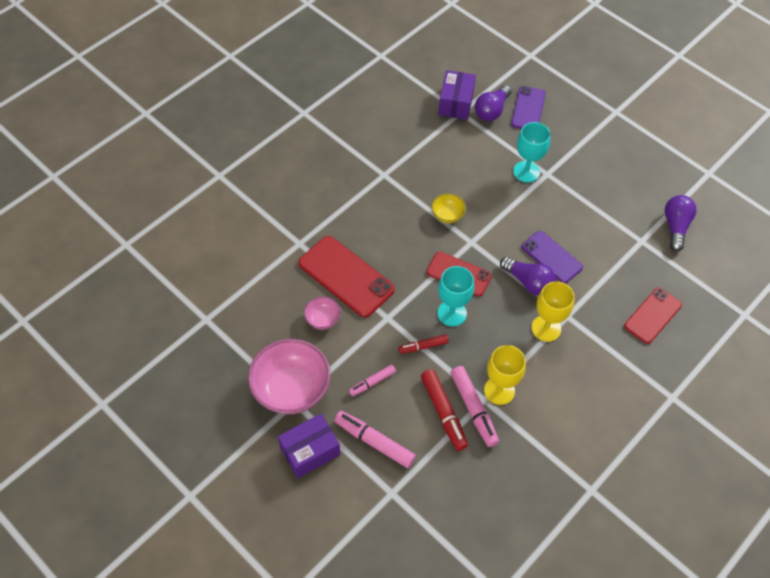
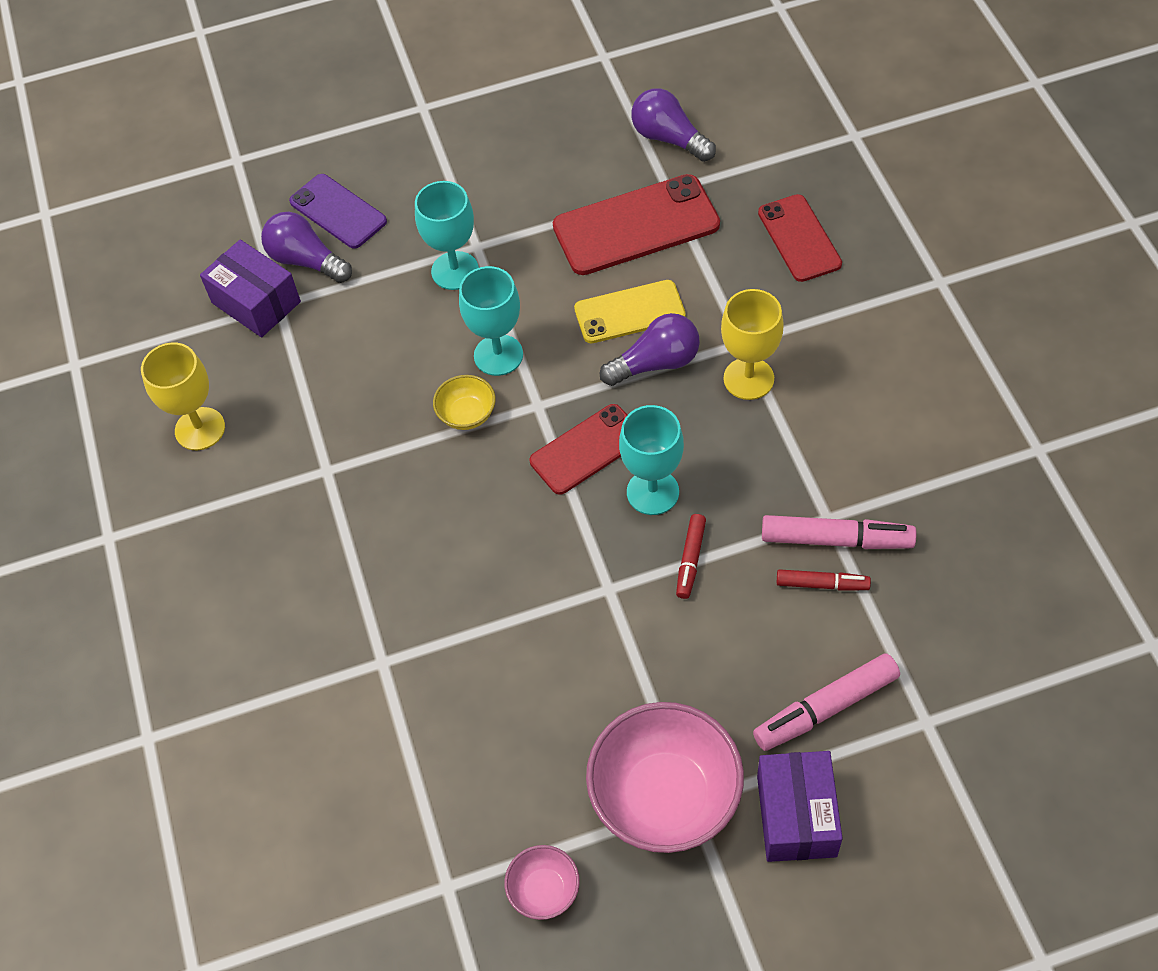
camera: 55 degrees left, 0 degrees up
(322, 319) = (557, 689): pink bowl -> pink bowl (544, 890)
(346, 276) = (494, 616): red phone -> red phone (636, 226)
(372, 382) = (717, 664): pink marker -> none
(443, 412) = (822, 584): red marker -> red marker, size x0.60
(489, 212) = (498, 355): none -> turquoise goblet
(491, 110) = (306, 261): purple light bulb -> purple light bulb turned 150 degrees clockwise
(499, 390) = (822, 490): yellow goblet -> yellow goblet (200, 429)
(551, 257) = (629, 312): purple phone -> yellow phone

